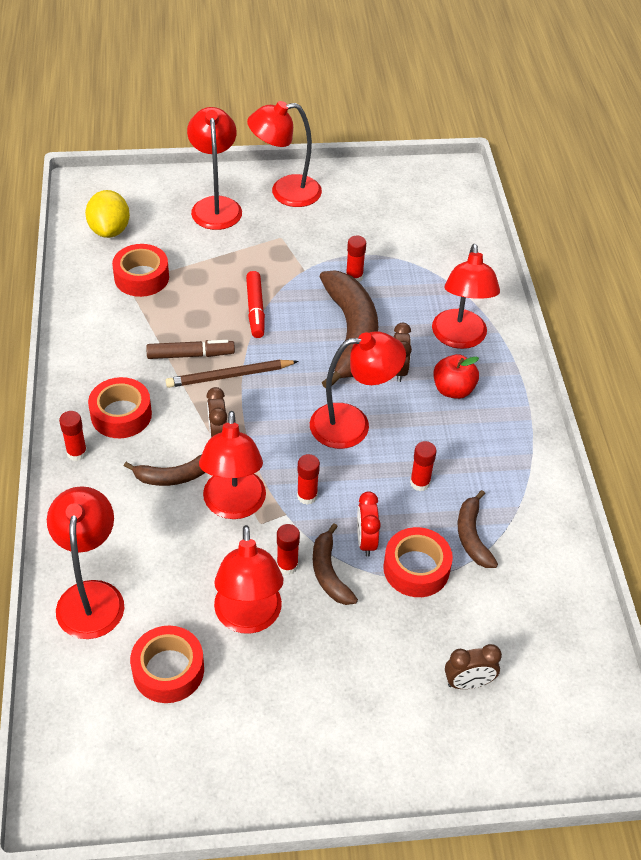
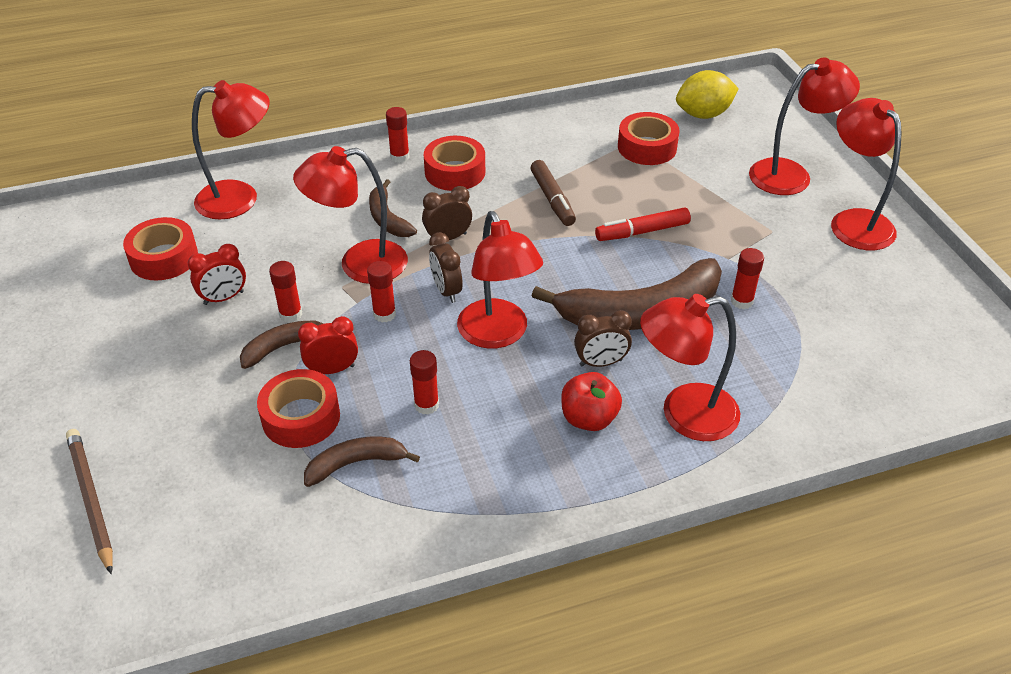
camera: 80 degrees right, 5 degrees down
(229, 376) = (534, 231): brown pencil -> brown pencil (91, 499)
(248, 618) = (224, 298): red lamp -> red clock
(468, 683) = (149, 481): brown clock -> brown clock (446, 291)

